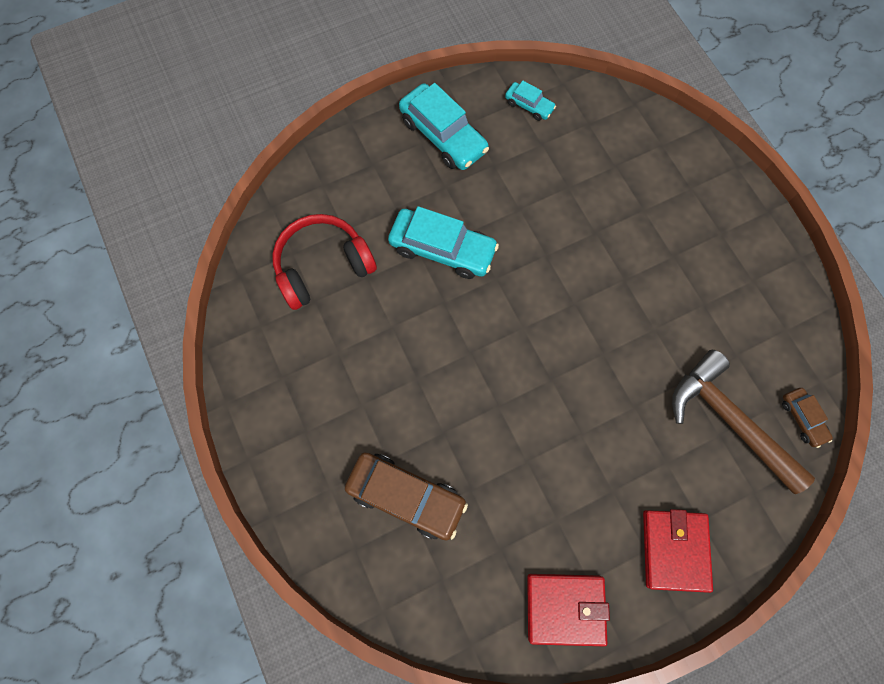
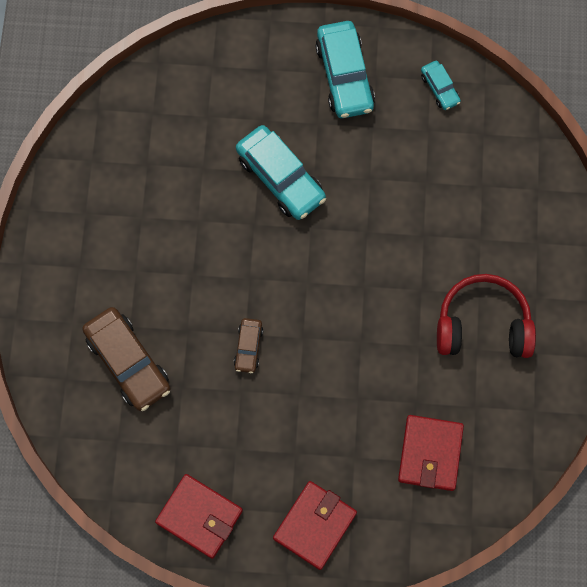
camera: 30 degrees right, 0 degrees up
(323, 266) = (171, 138): red headphones -> red headphones (482, 325)
(728, 419) = (430, 453): brown hammer -> red wallet
(802, 418) = (494, 488): brown car -> brown car (248, 347)

